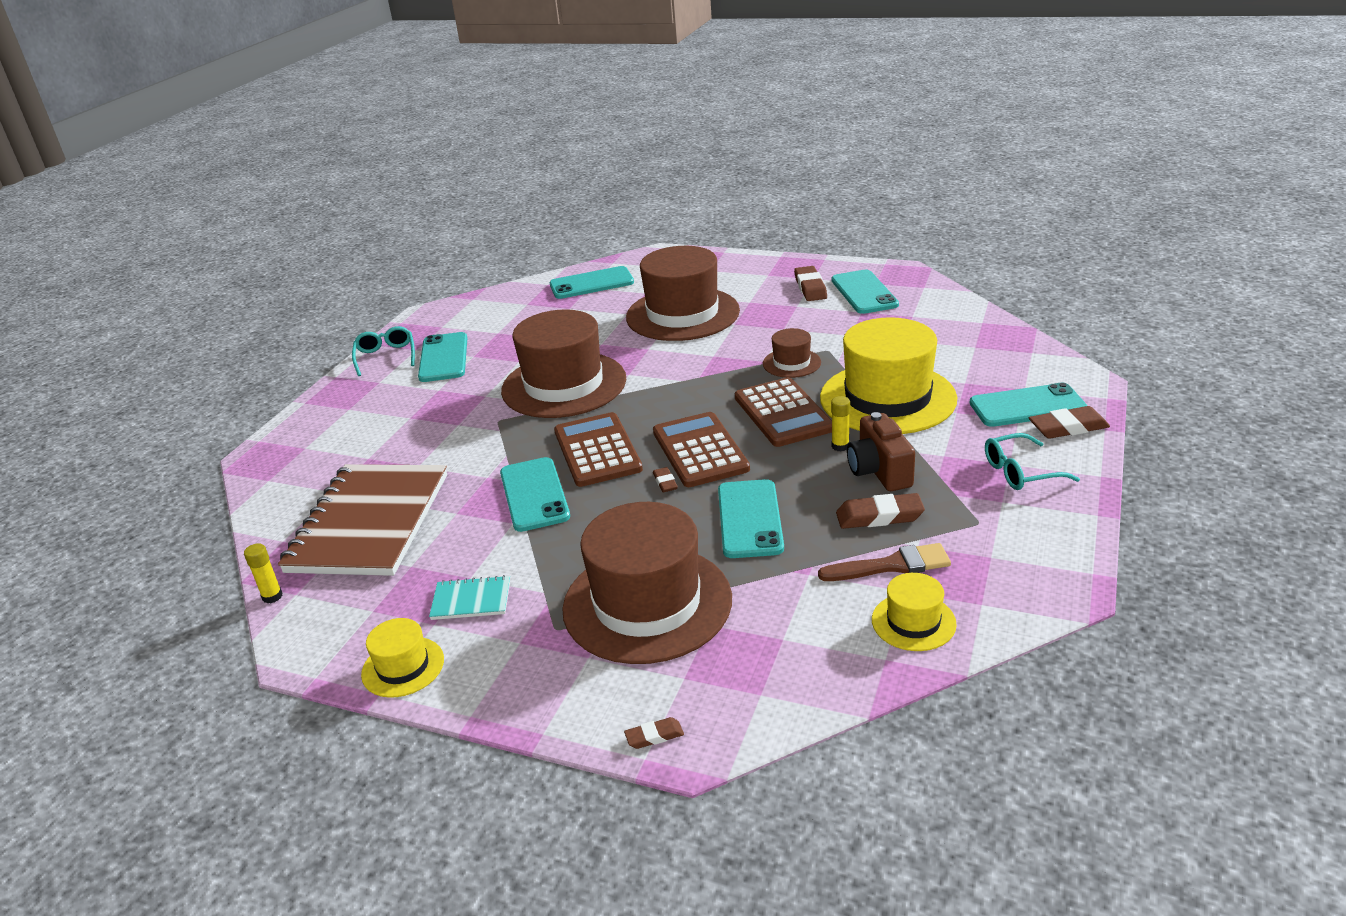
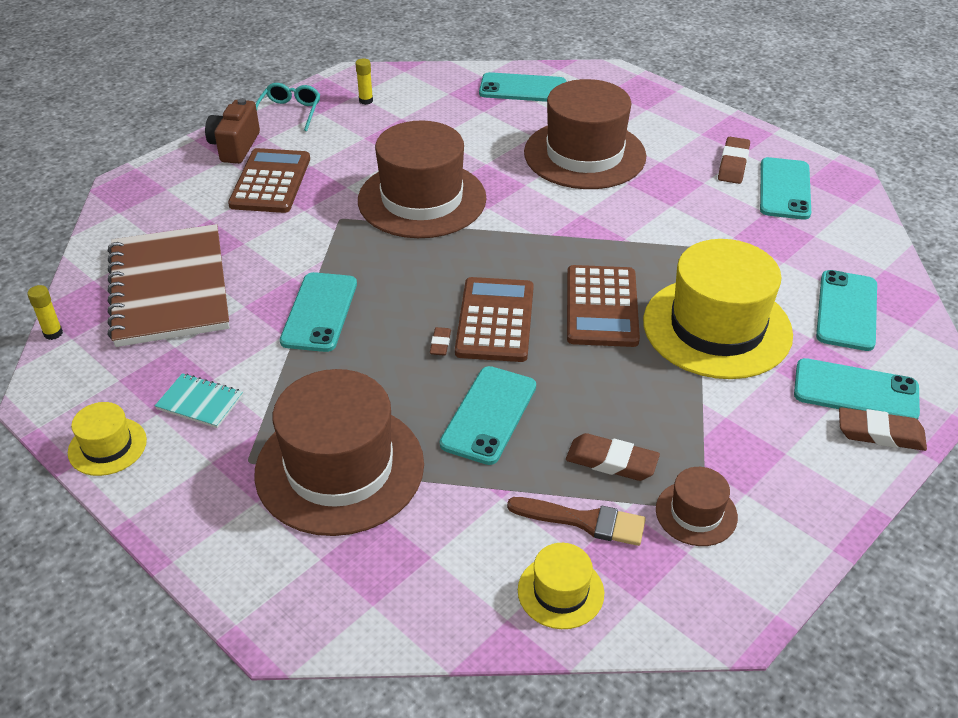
camera: 20 degrees right, 10 degrees up
(369, 522) = (169, 288): brown notebook -> brown notebook turned 45 degrees counterclockwise
(444, 358) = (337, 131): turquoise phone -> turquoise phone (847, 310)
(597, 450) = (404, 285): brown calculator -> brown calculator (271, 182)
(654, 736) = (257, 606): brown eraser -> none
(791, 363) = (650, 250): brown hat -> brown hat (696, 513)
(840, 446) = (630, 366): yellow glue stick -> yellow glue stick (366, 101)
(879, 471) = (648, 410): brown camera -> brown camera (235, 146)
(1020, 472) = (790, 467): turquoise glasses -> none

